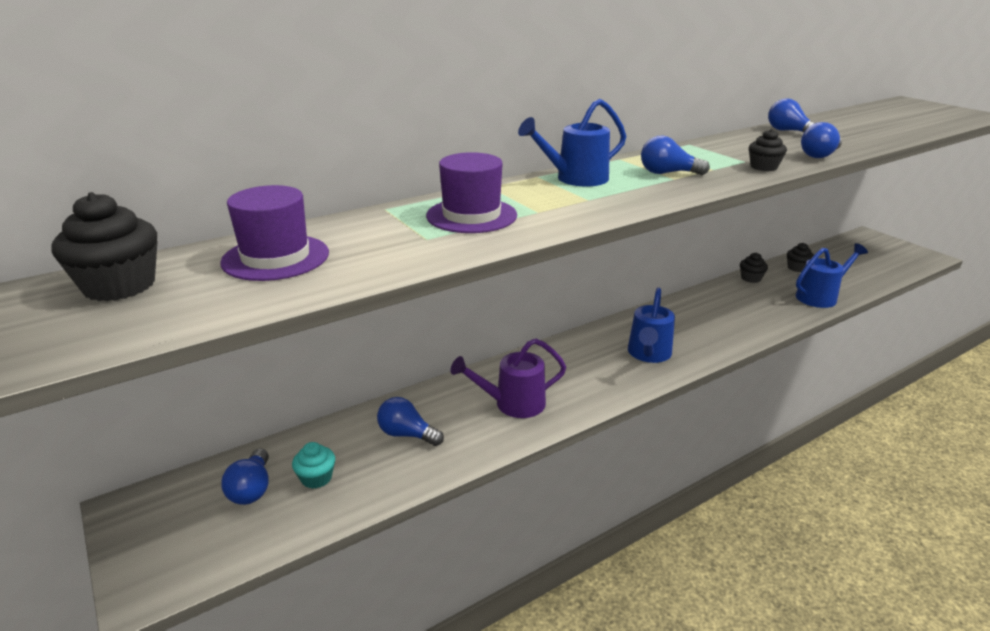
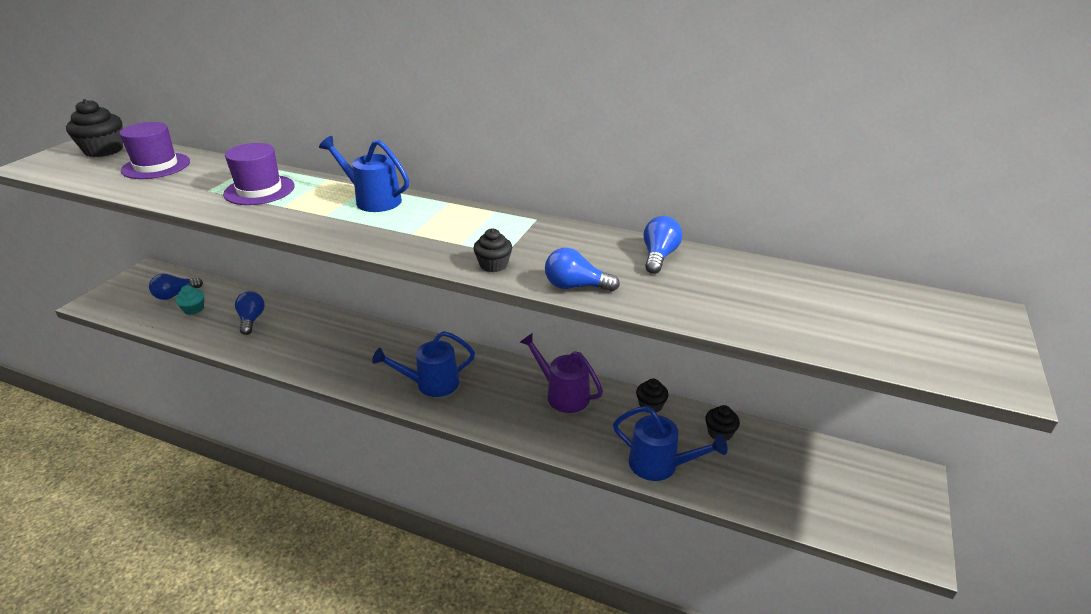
camera: 55 degrees right, 5 degrees up
(512, 404) = (311, 345): purple watering can -> purple watering can (562, 394)
(668, 173) = (425, 228): blue light bulb -> none

